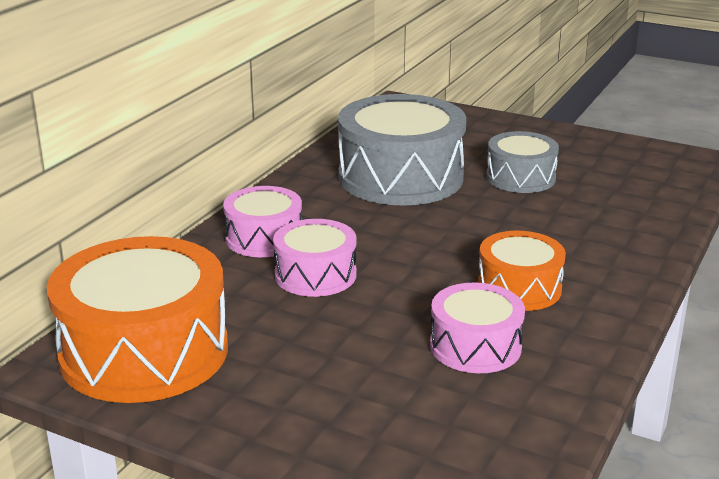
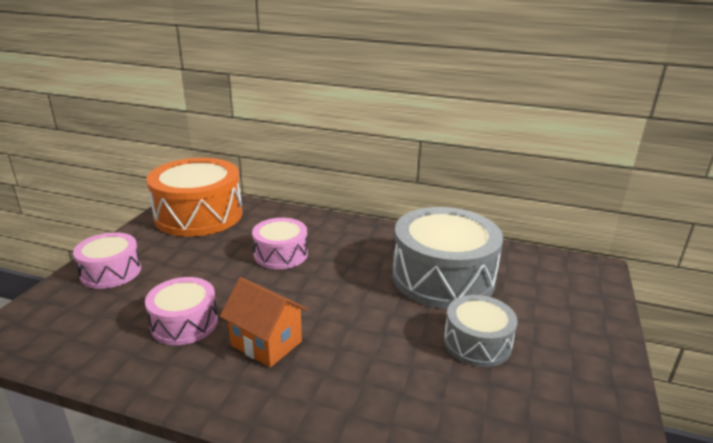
camera: 80 degrees right, 0 degrees up
(264, 238) = (326, 233): pink drum -> pink drum (111, 272)
(519, 288) = (266, 343): orange drum -> orange house

